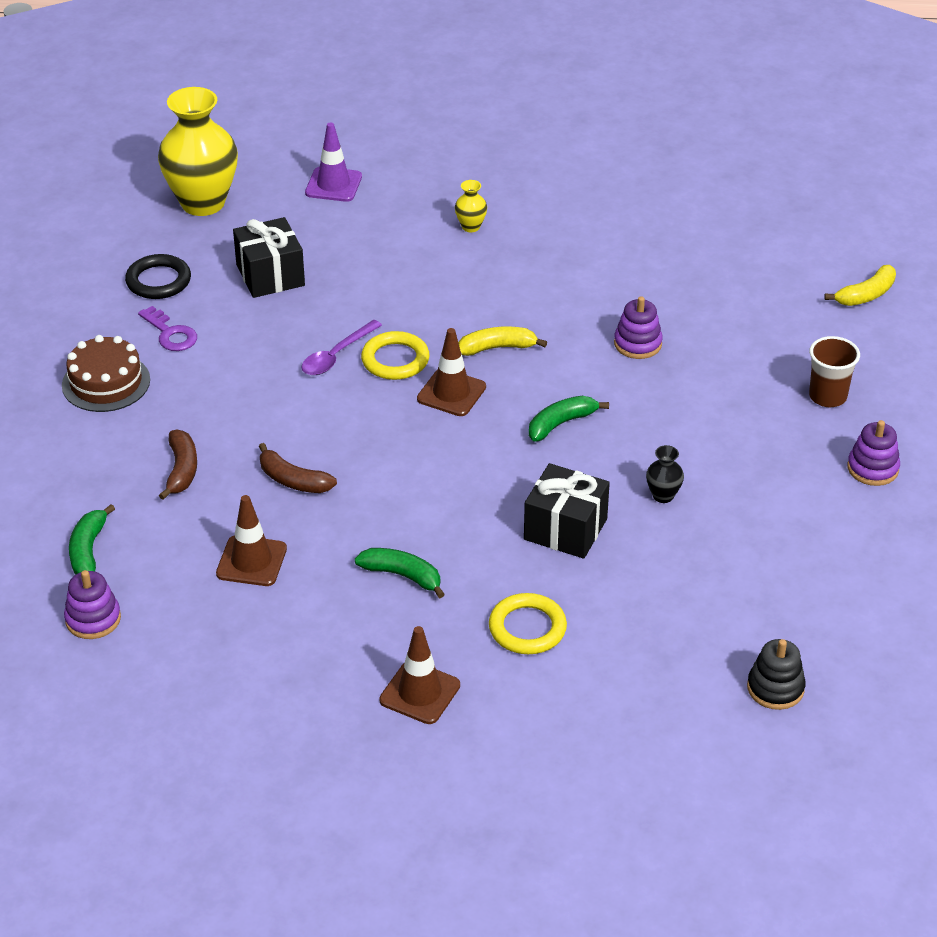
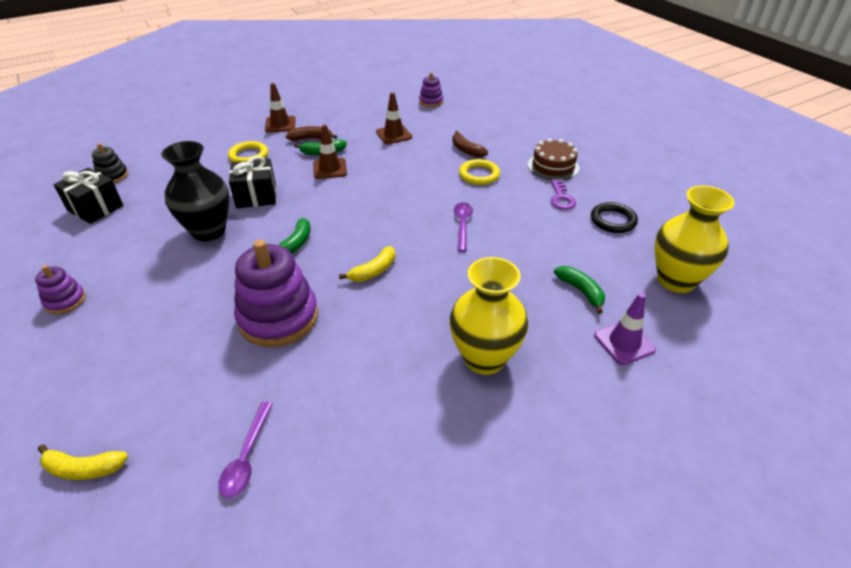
camera: 145 degrees right, 0 degrees up
(88, 550) = (463, 116): green banana -> green banana (581, 291)
(171, 334) = (561, 198): purple key -> purple key turned 105 degrees counterclockwise
(270, 275) = (562, 252): black gift -> black gift (95, 208)
(293, 480) = (412, 165): brown banana -> brown banana (311, 138)
(395, 360) = (427, 237): yellow ring -> yellow ring (479, 175)
(451, 393) = (376, 233): brown traffic cone -> brown traffic cone (330, 169)
(470, 227) = (484, 358): yellow vase -> yellow vase, size x2.44
(637, 344) = (278, 317): purple stacking toy -> purple stacking toy, size x2.03
(663, 495) = (209, 231): black vase -> black vase, size x2.44
(728, 248) = (246, 457): none -> purple spoon
(827, 396) = (109, 341): brown cup -> none
(866, 295) = (84, 468): yellow banana -> yellow banana turned 105 degrees counterclockwise

